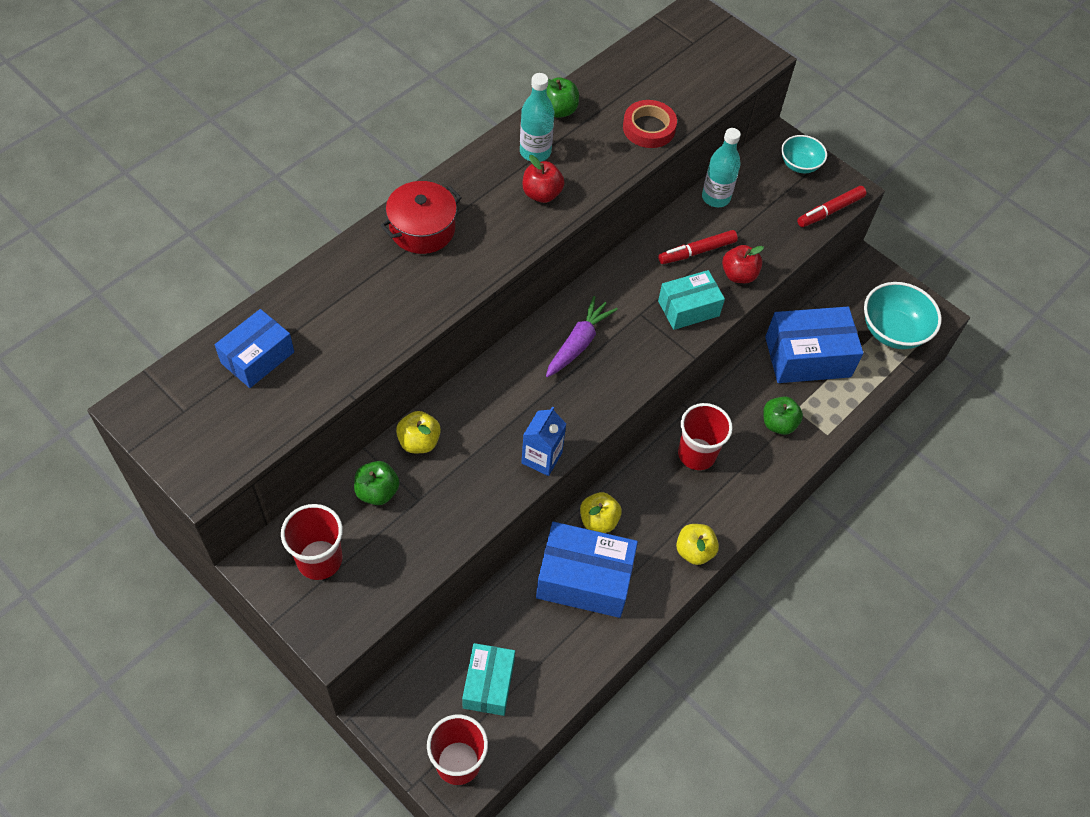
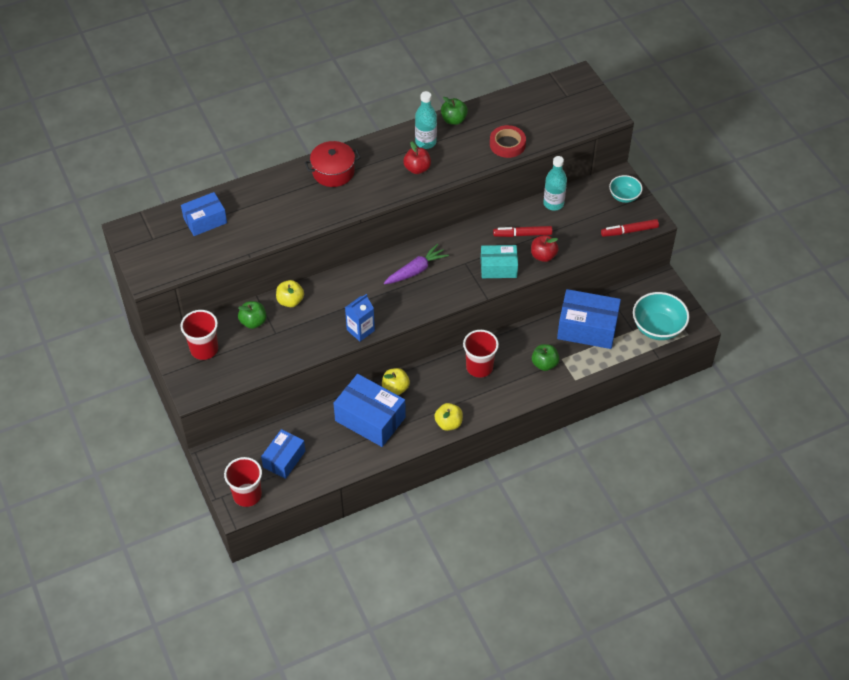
camera: 25 degrees right, 5 degrees down
(488, 684) = (284, 459): turquoise box -> blue box

